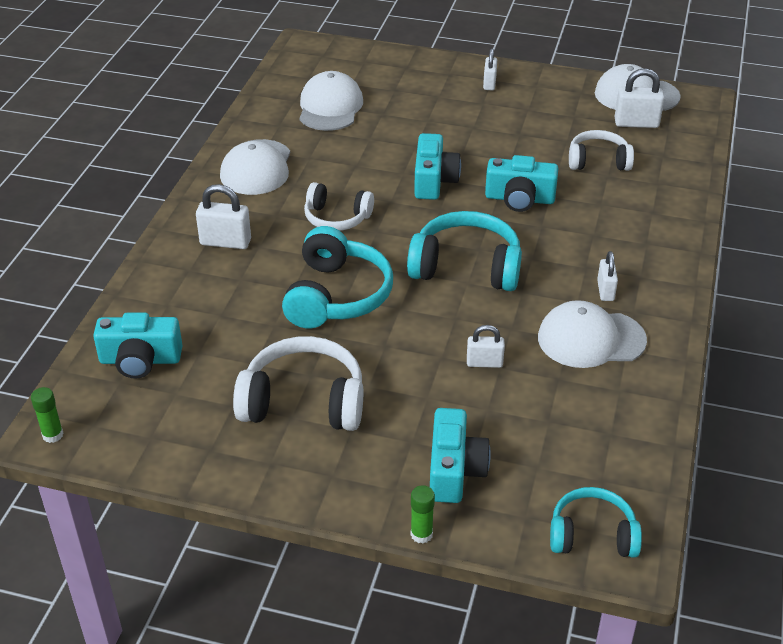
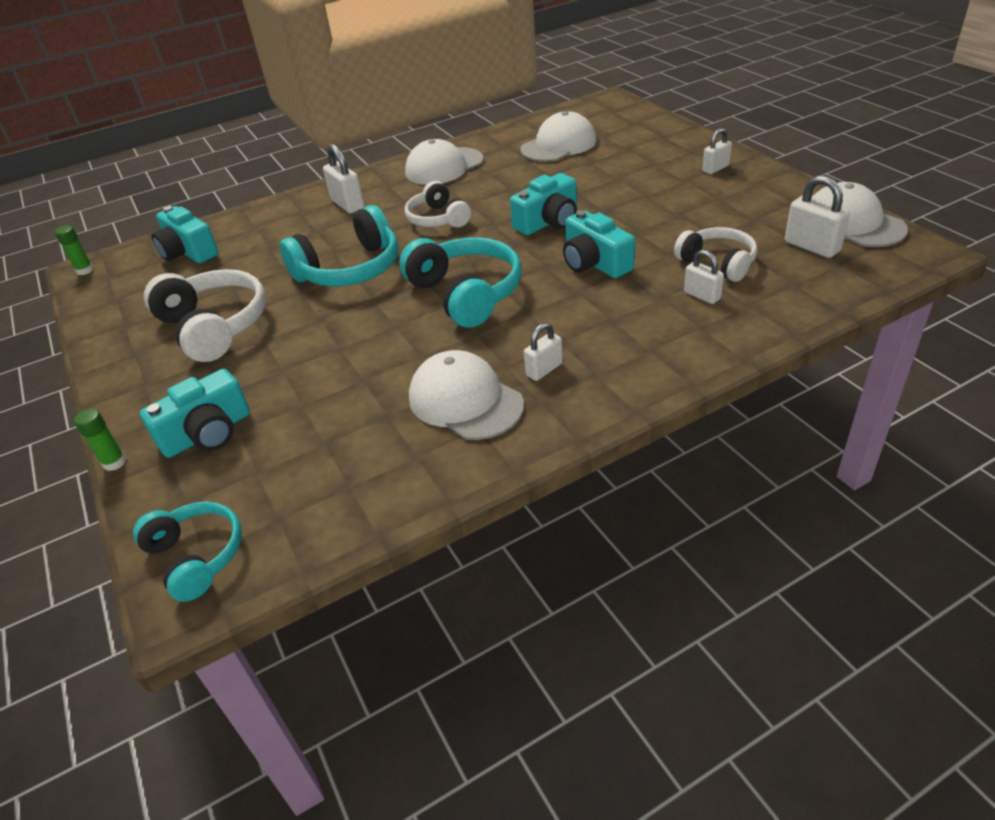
camera: 50 degrees right, 0 degrees up
(484, 363) = (358, 370): white padlock -> white padlock (702, 295)

